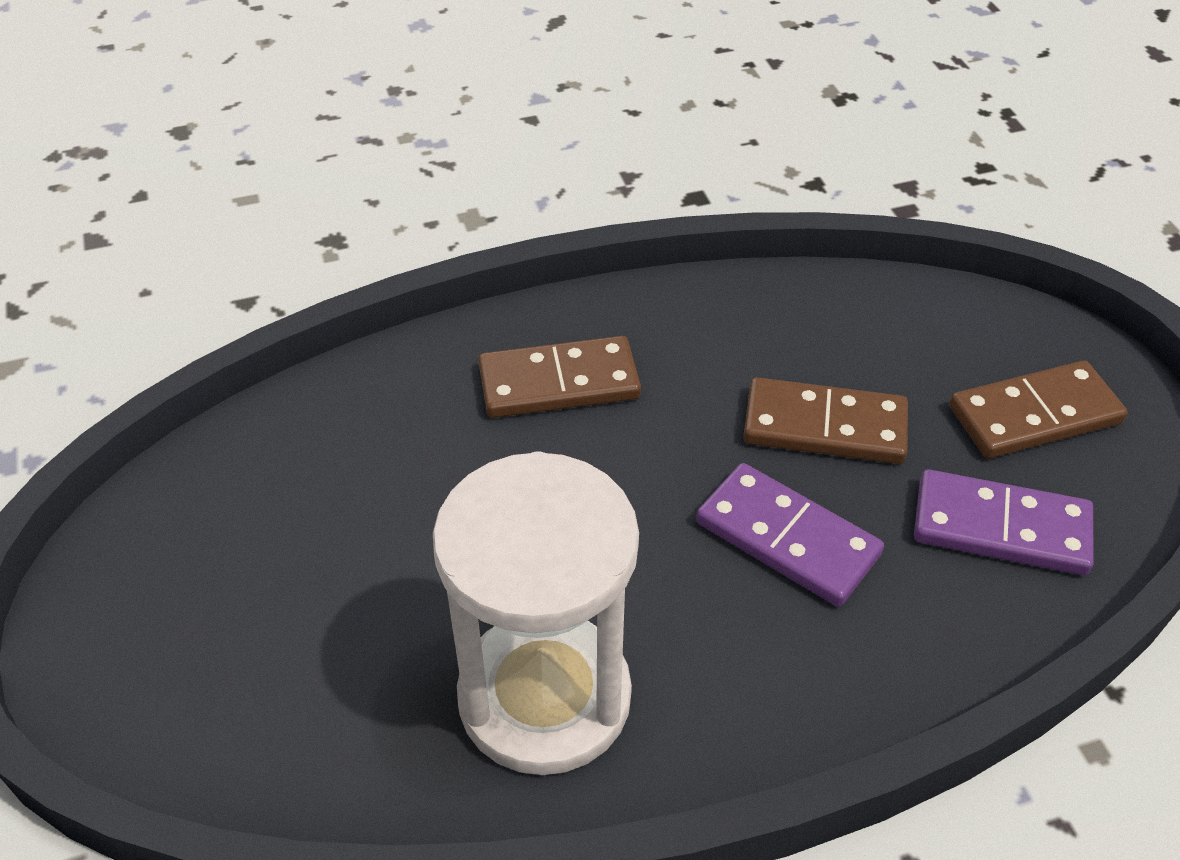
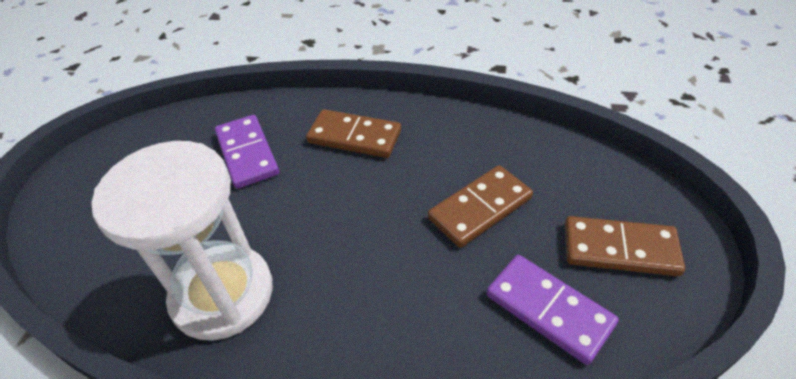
camera: 30 degrees right, 0 degrees up
(787, 539) = (412, 263): purple domino -> purple domino (247, 154)
(824, 426) = (480, 208): brown domino -> brown domino turned 75 degrees counterclockwise

